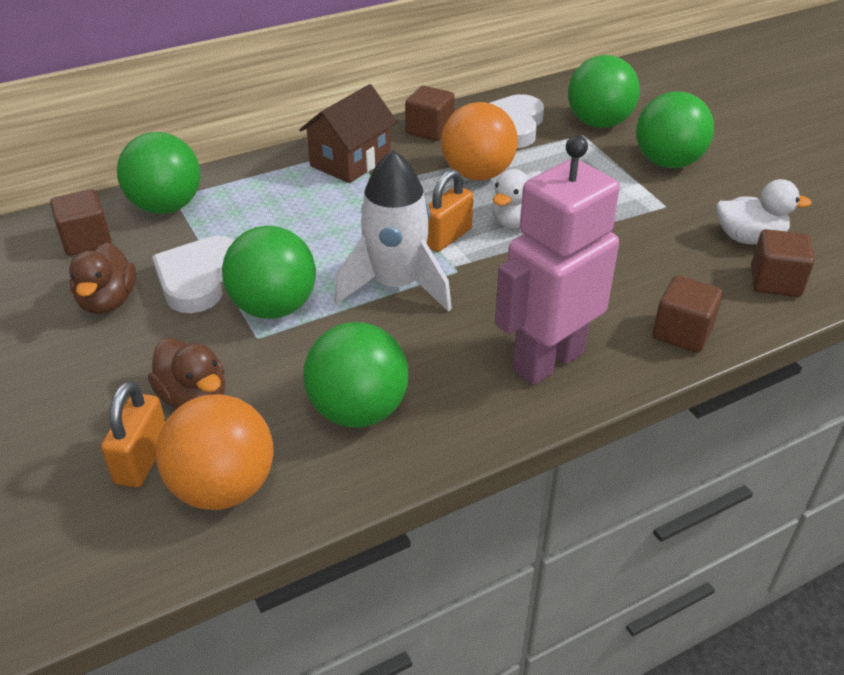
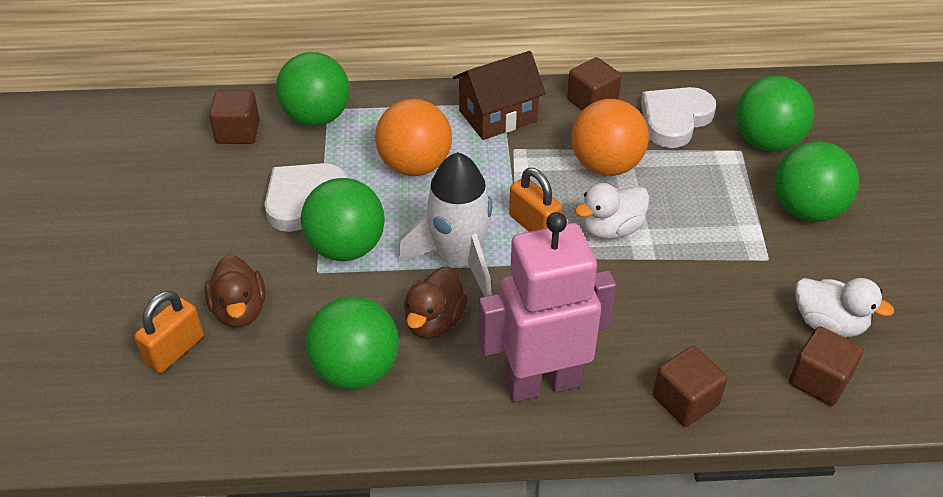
camera: 25 degrees right, 5 degrees up
(108, 301) = (224, 197): brown duck -> brown duck (434, 322)
(223, 487) = (218, 398): orange ball -> orange ball (415, 166)
(446, 237) = (534, 225): orange padlock -> orange padlock turned 75 degrees clockwise

